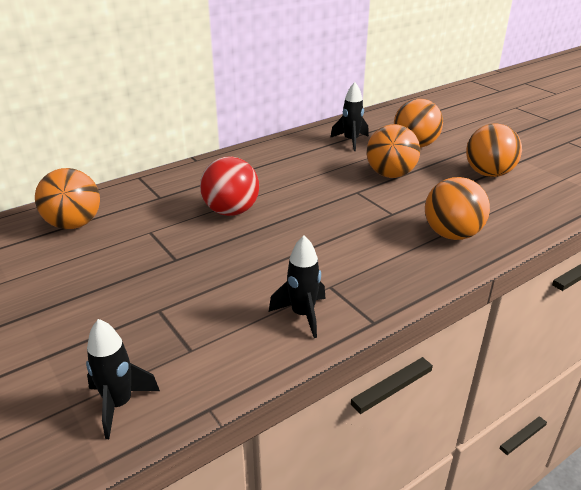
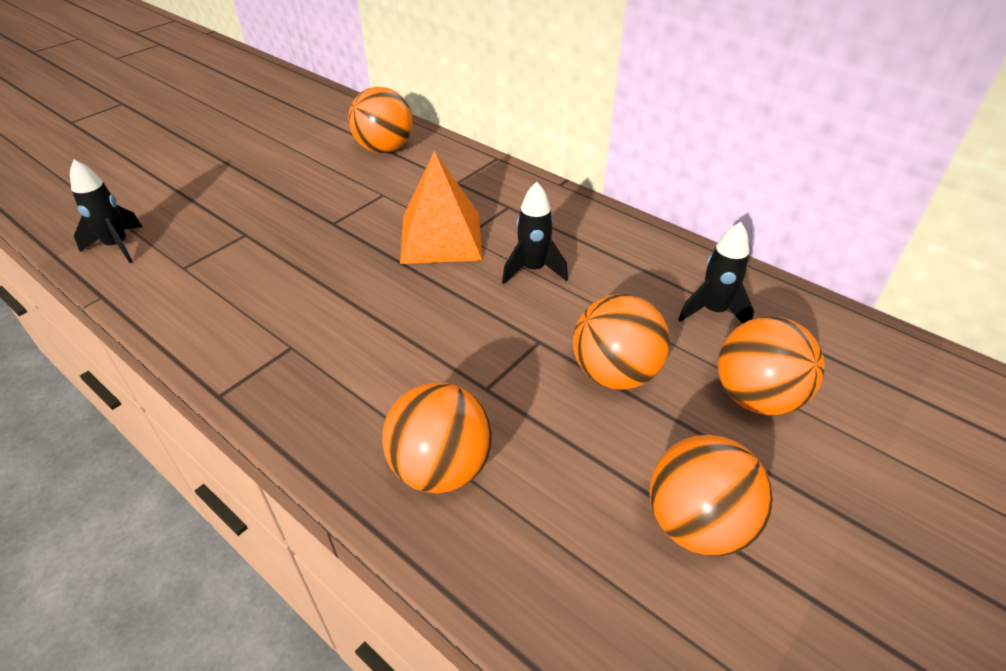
camera: 75 degrees right, 10 degrees up
(231, 211) = (441, 237): red ball -> orange pyramid
(302, 315) = (233, 332): black rocket -> black rocket (533, 270)

